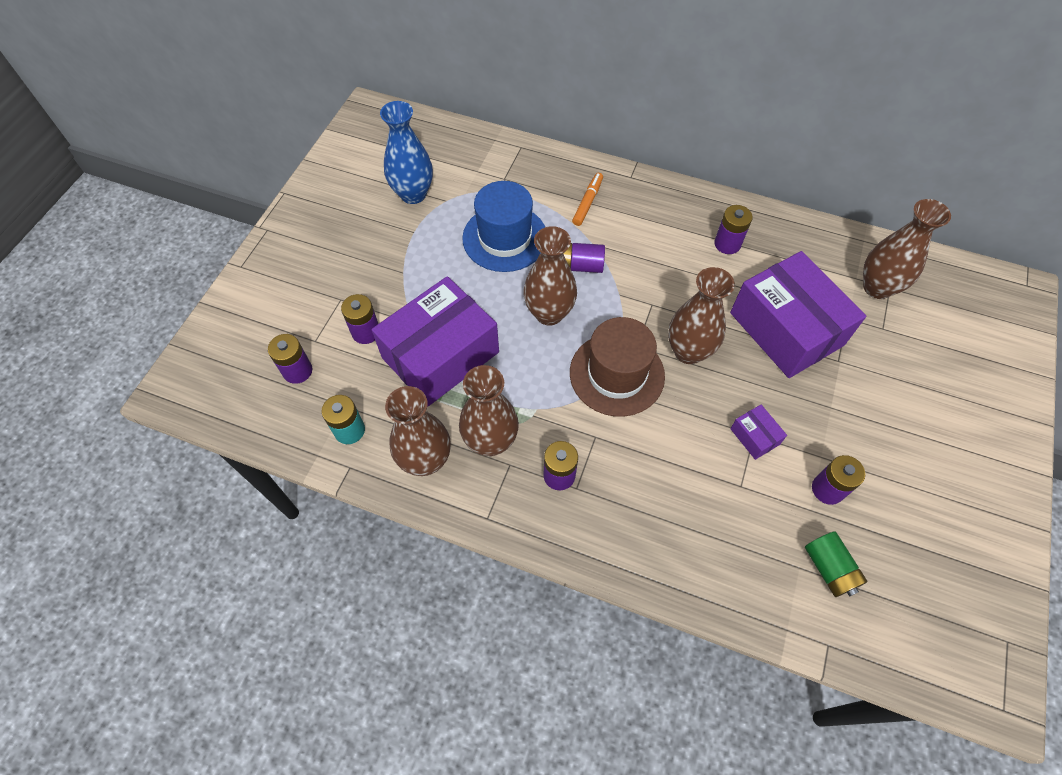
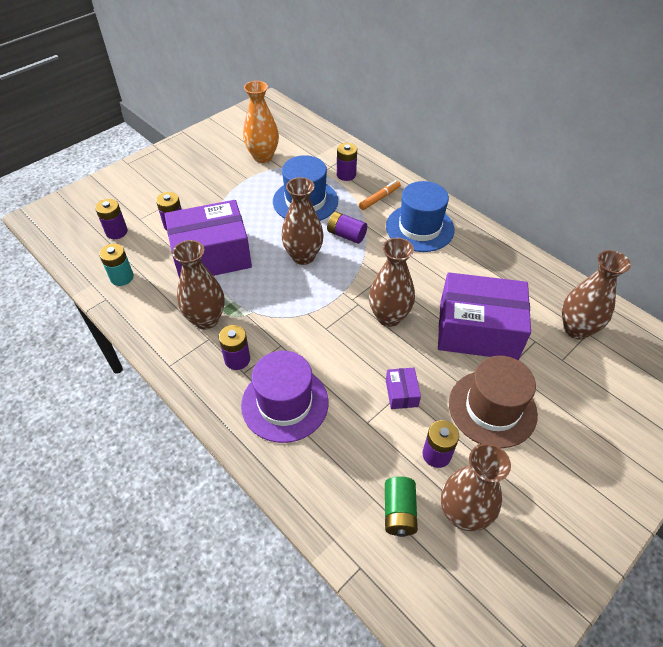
camera: 25 degrees right, 10 degrees down
(413, 194) = (263, 157): blue vase -> orange vase
(425, 460) = (155, 314): brown vase -> brown vase (463, 514)
(617, 374) = (324, 311): brown hat -> brown hat (492, 408)
(644, 504) = (285, 403): none -> purple hat
(655, 225) = (419, 228): none -> blue hat
(727, 244) = (468, 258): purple battery -> purple battery (346, 175)
(786, 329) = (477, 330): purple box -> purple box turned 75 degrees counterclockwise

